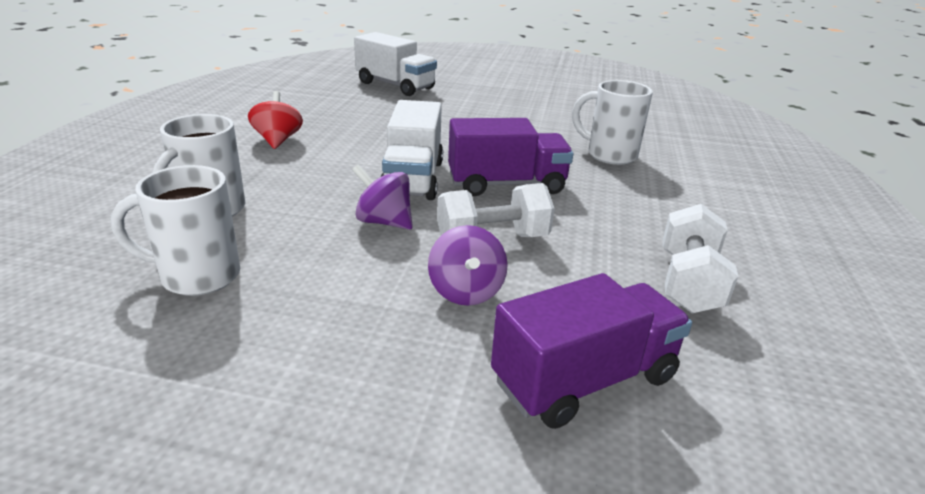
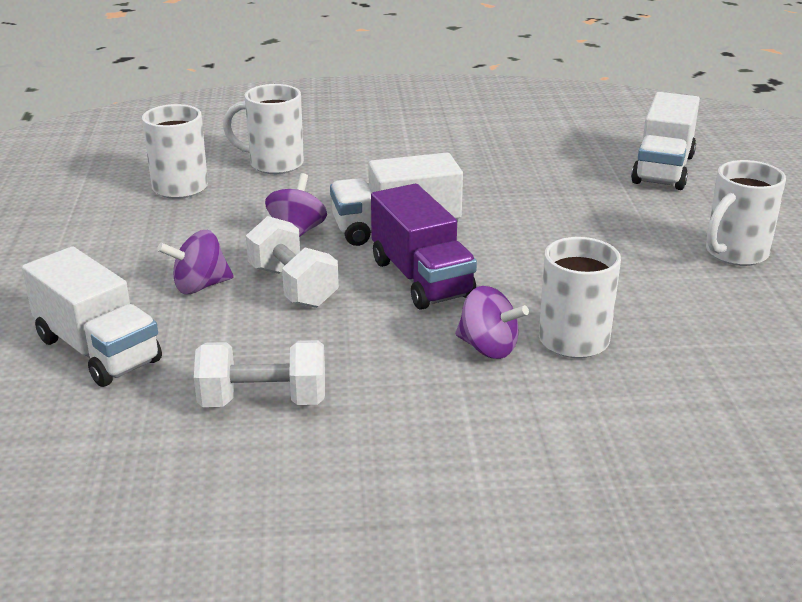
camera: 75 degrees right, 0 degrees up
(278, 140) = (429, 152): red spinning top -> none
(521, 97) = (734, 253): none -> white mug
(584, 380) = (98, 350): purple truck -> white truck
(617, 181) = (488, 348): none -> purple spinning top

